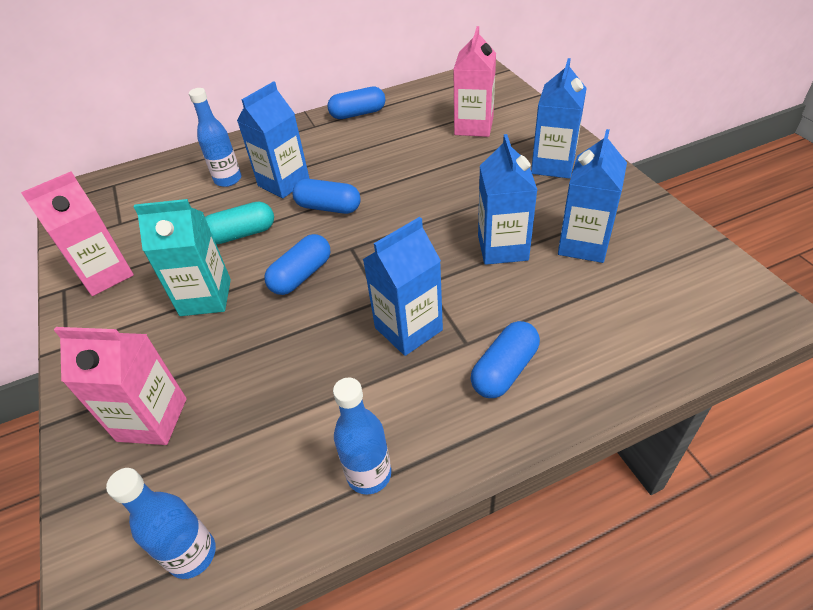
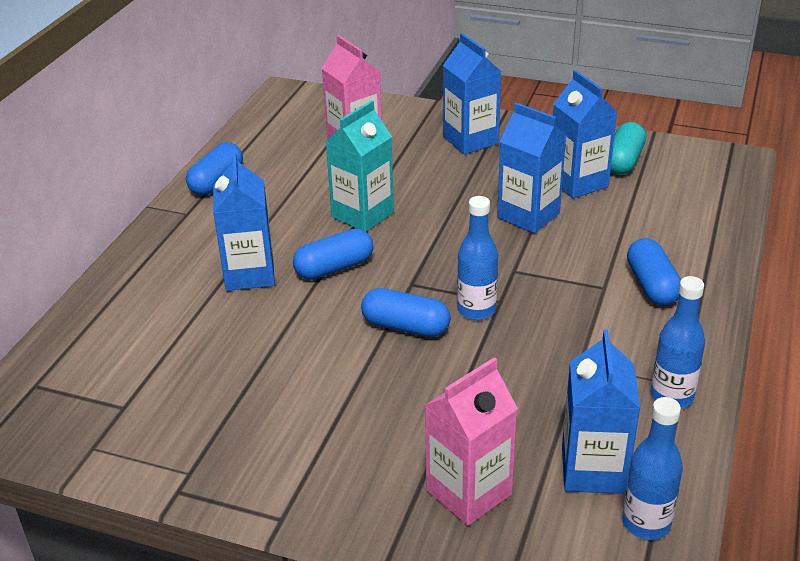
camera: 50 degrees left, 10 degrees down
(106, 275) = (204, 449): pink carton -> none
(205, 297) = (348, 395): turquoise carton -> turquoise carton (362, 215)
(228, 180) = (180, 304): blue bottle -> blue bottle (476, 310)
(241, 234) = (287, 334): turquoise capsule -> turquoise capsule (623, 161)
(301, 275) = (405, 326): blue capsule -> blue capsule turned 60 degrees counterclockwise
(408, 329) = (552, 305): blue carton -> blue carton (593, 470)

